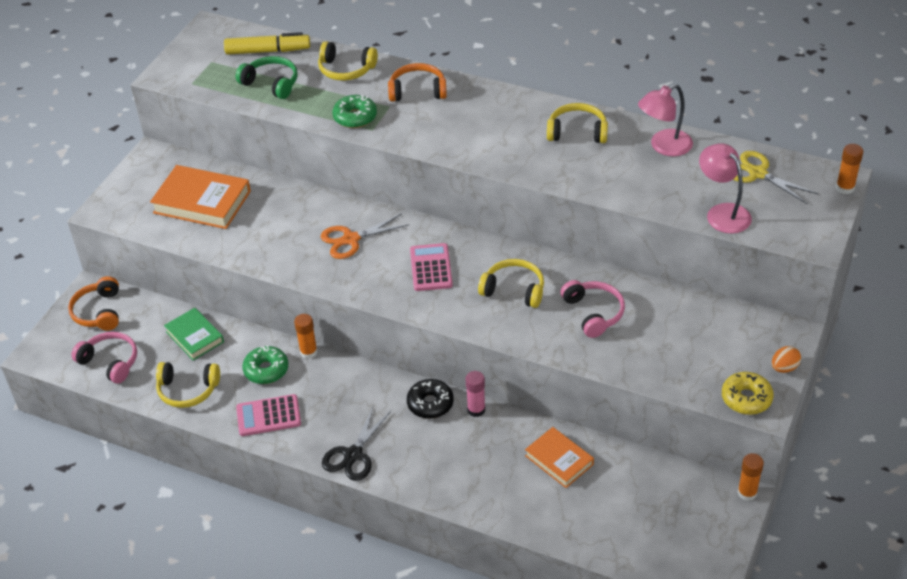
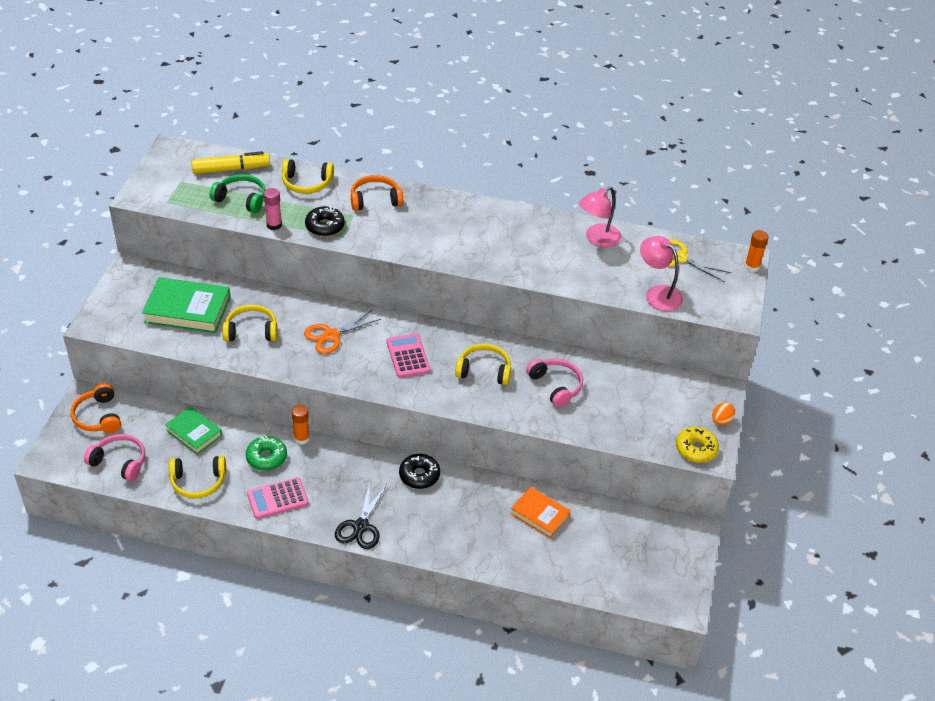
camera: 15 degrees left, 0 degrees up
(202, 202) = (187, 310): orange book -> green book
(355, 117) = (325, 226): green donut -> black donut
(476, 410) = (460, 477): pink glue stick -> pink glue stick (274, 225)
(577, 132) = (522, 230): yellow headphones -> yellow headphones (251, 331)
(747, 493) = (699, 528): orange glue stick -> none

